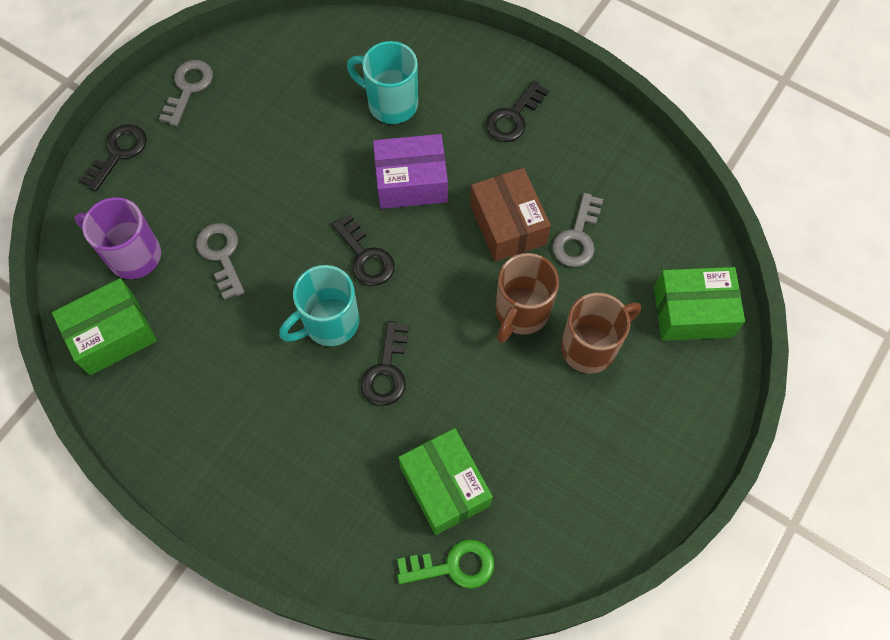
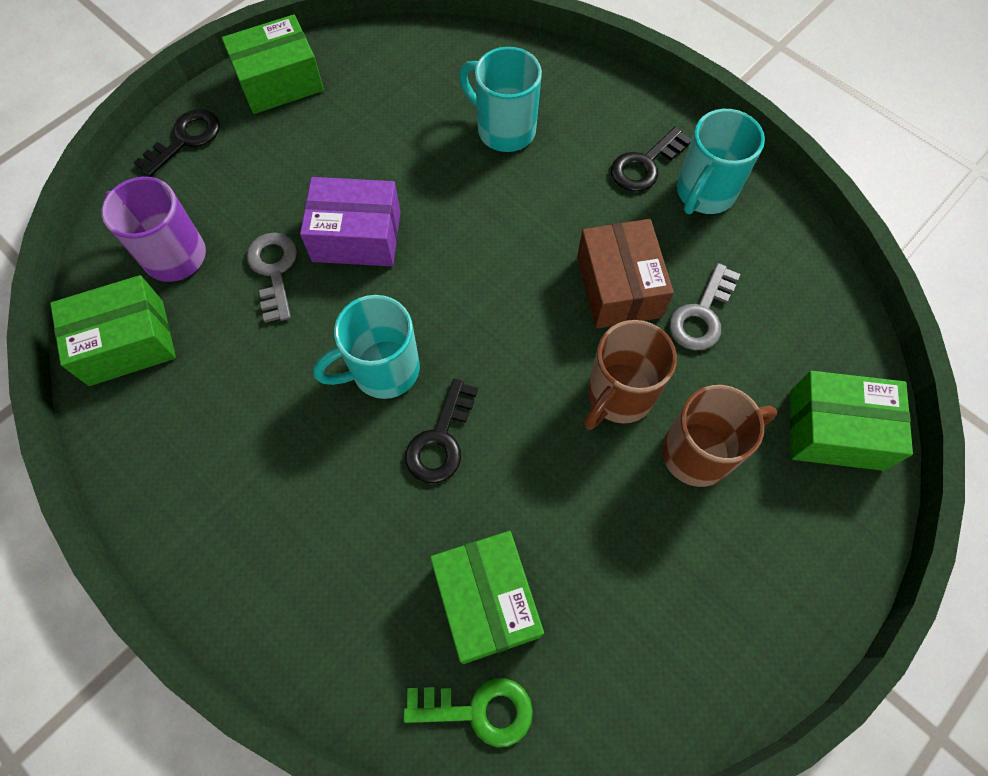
camera: 10 degrees right, 0 degrees up
(188, 88) = (279, 81): grey key -> green box
(366, 257) = (442, 298): black key -> none
(411, 182) = (511, 220): purple box -> purple box (356, 236)
(565, 135) = (704, 193): none -> turquoise mug

